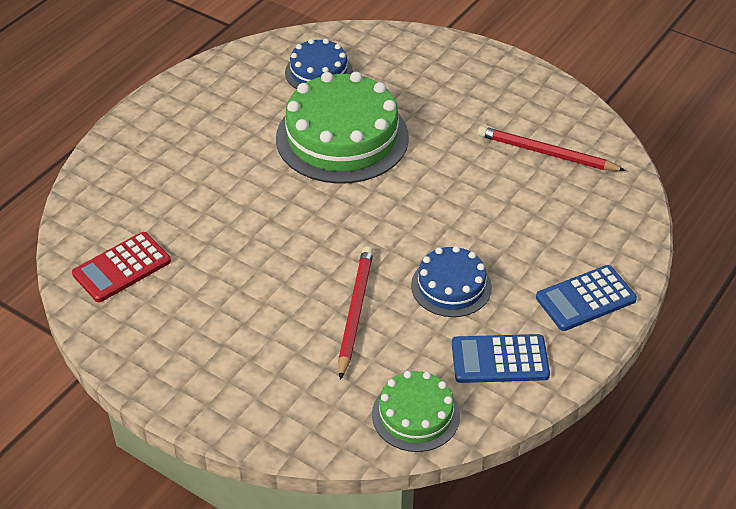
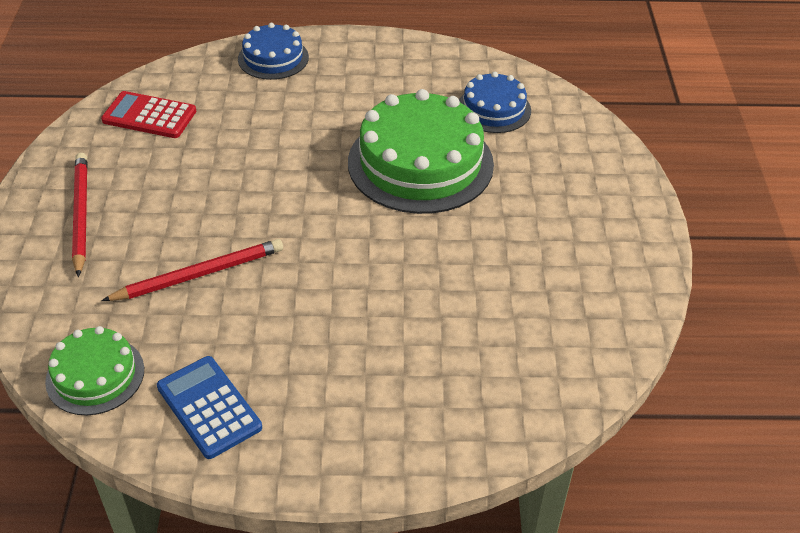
camera: 55 degrees right, 0 degrees up
(451, 286) = (283, 326): blue cake -> blue cake (273, 58)
(547, 153) = (543, 315): red pencil -> red pencil (81, 215)
(585, 299) = (348, 442): blue calculator -> none

